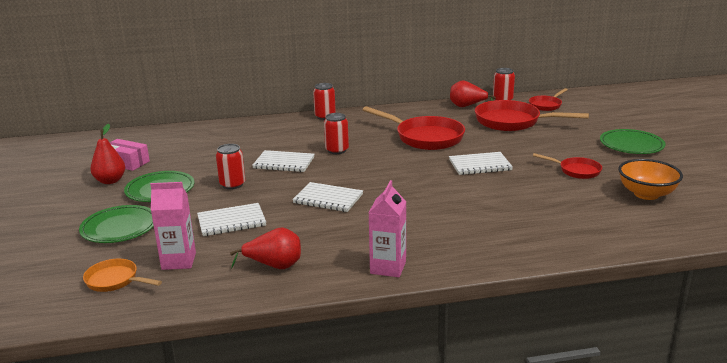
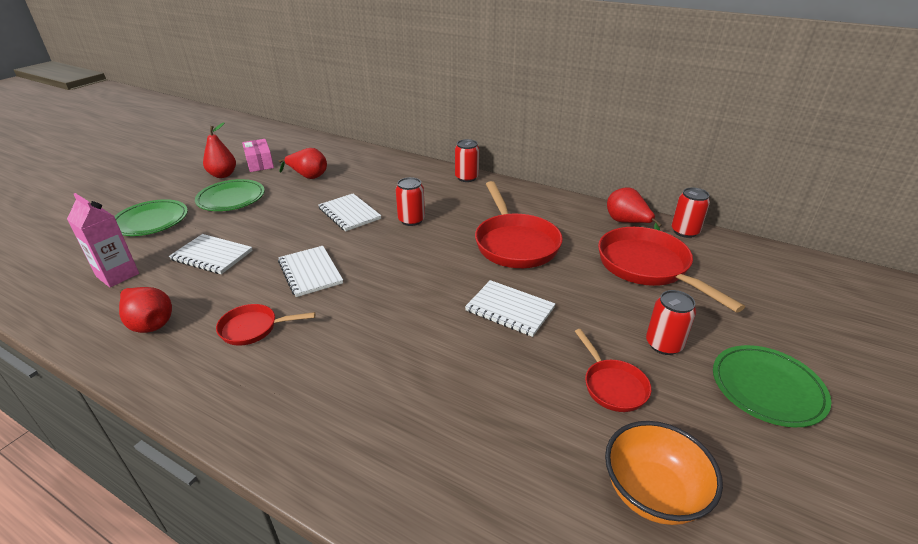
camera: 40 degrees right, 10 degrees up
(115, 280) = (62, 269): orange pan -> none
(195, 155) = (308, 176): none -> red pear
(232, 184) = (278, 218): red can -> red can (664, 344)
(388, 267) = (206, 389): pink carton -> none
(546, 105) = (733, 262): red pan -> red pan (253, 328)

